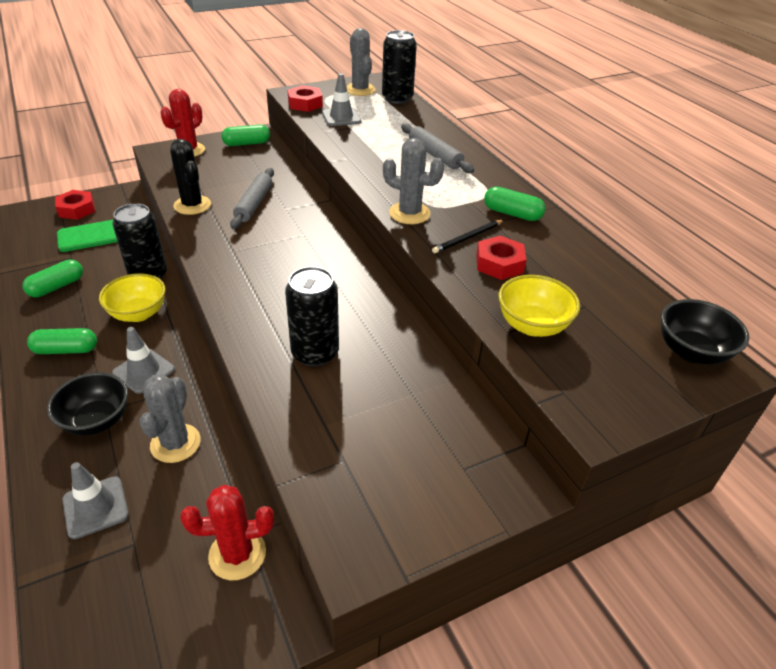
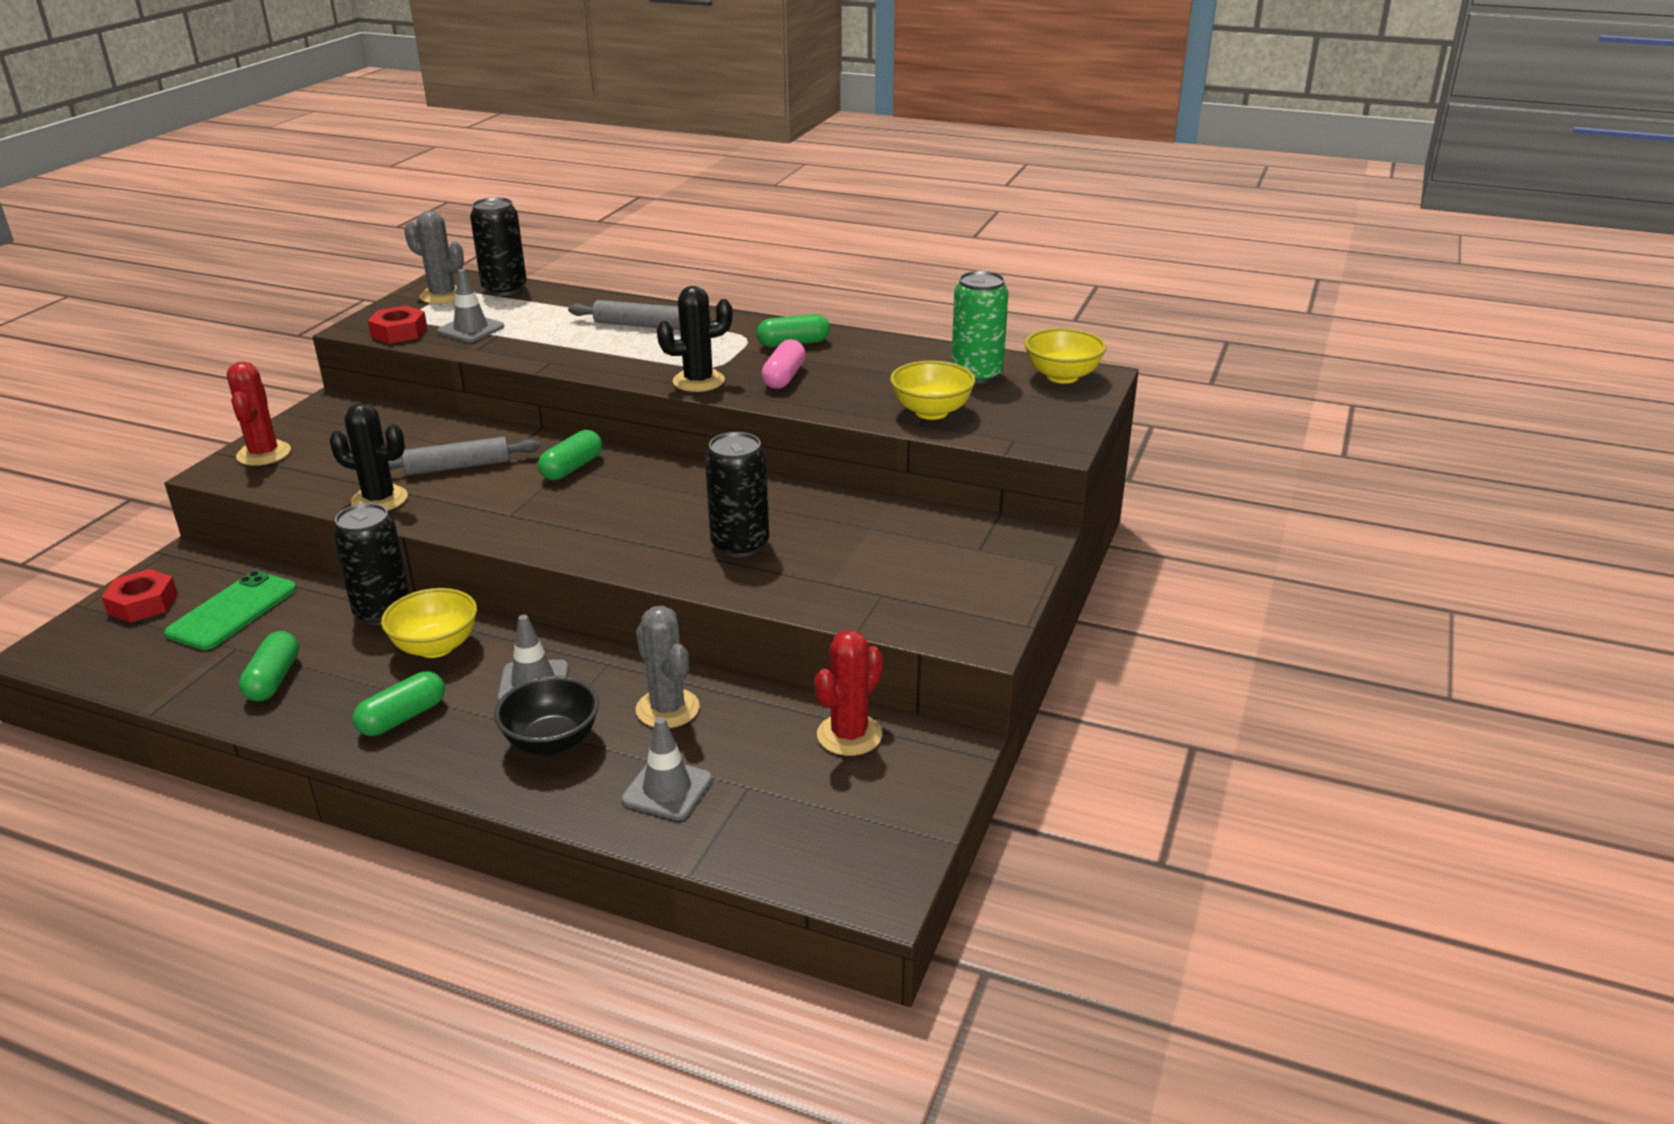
camera: 40 degrees left, 10 degrees down
(246, 143) = (334, 417): green capsule -> green capsule (572, 468)
(254, 204) = (458, 467): grey rolling pin -> grey rolling pin turned 75 degrees counterclockwise
(409, 213) = (698, 381): grey cactus -> black cactus
(467, 238) = (784, 377): black pencil -> pink capsule
(499, 264) = (841, 384): red nut -> none
(615, 310) = (976, 375): none -> green can
(691, 352) = (1062, 376): black bowl -> yellow bowl

